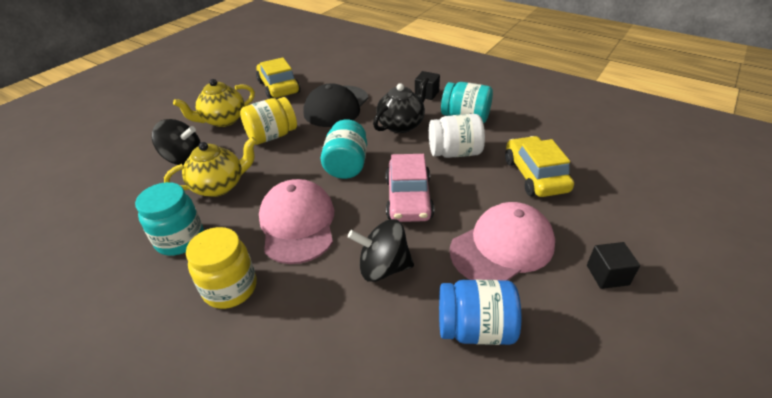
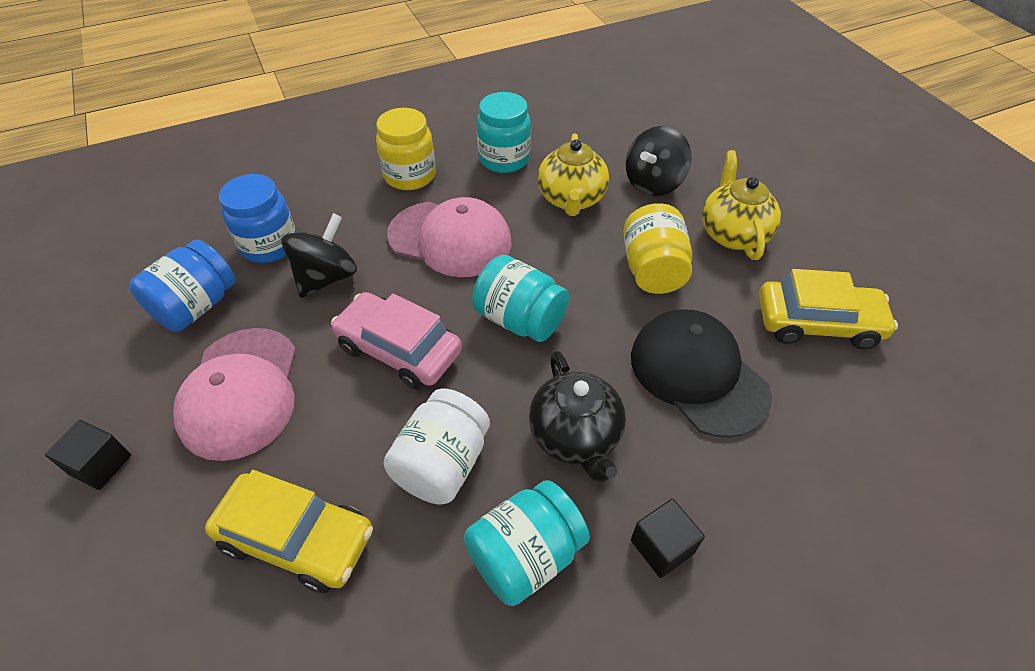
camera: 120 degrees right, 10 degrees up
(379, 330) = (269, 245): none -> blue jar

